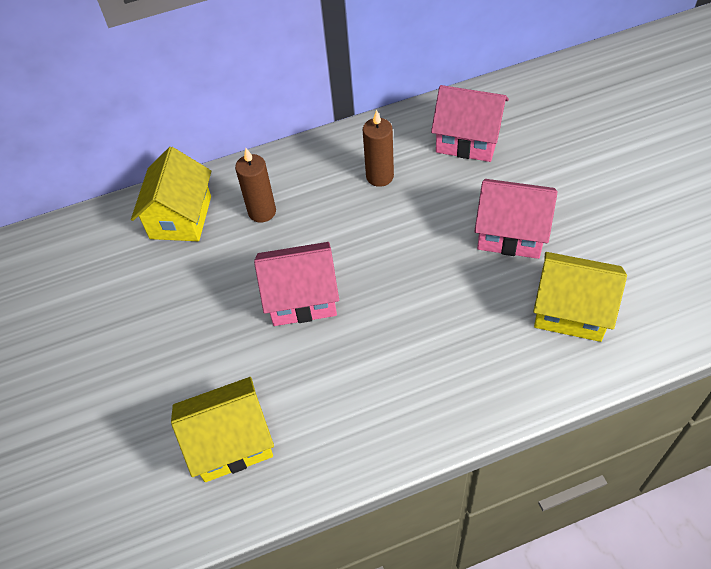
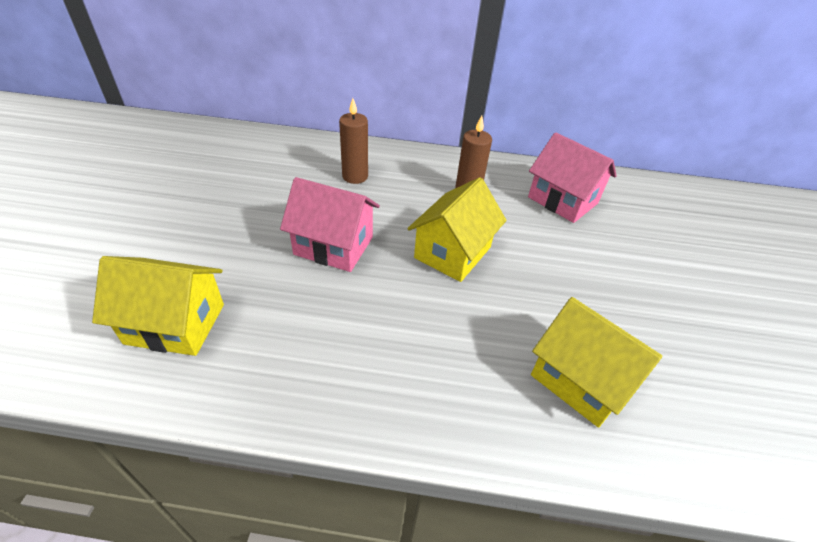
camera: 20 degrees right, 10 degrees down
(181, 217) = (294, 155): yellow house -> yellow house (453, 252)
(511, 233) = (558, 283): pink house -> none

